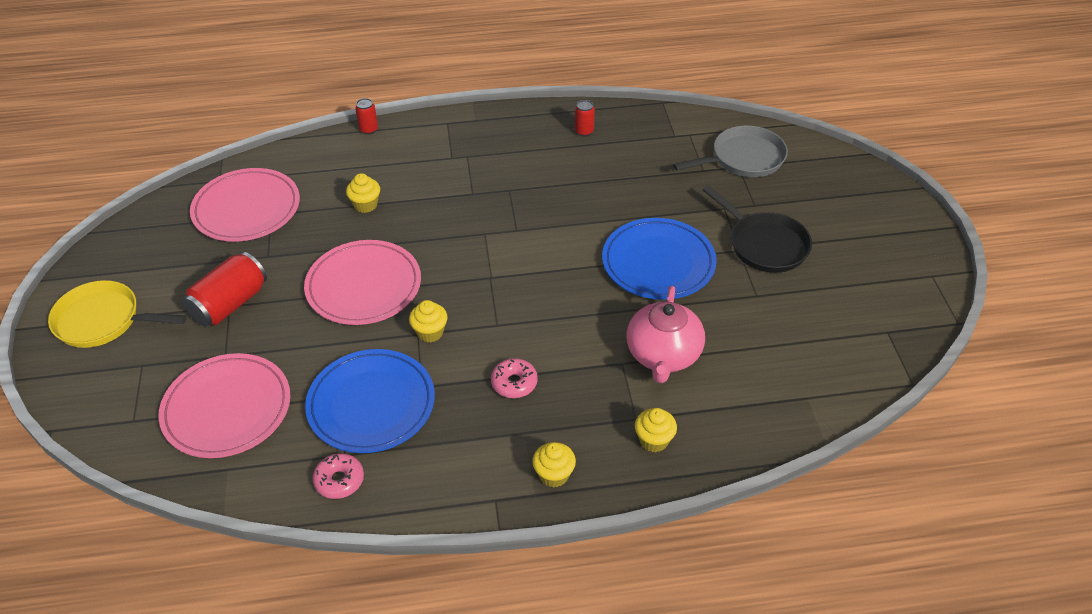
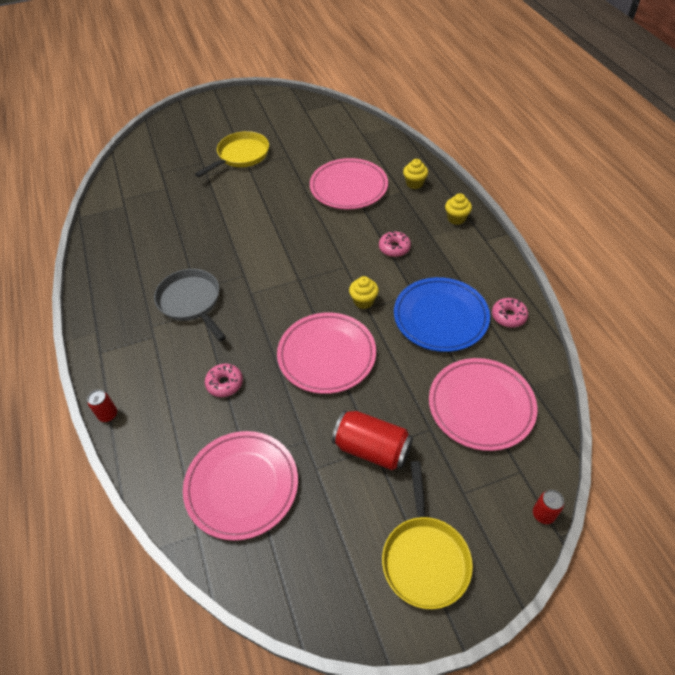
camera: 100 degrees left, 5 degrees up
(365, 205) = (225, 383): yellow cupcake -> pink donut
(584, 131) = (117, 256): red can -> red can (543, 514)
(658, 263) = (266, 198): blue plate -> none
(663, 355) = (348, 187): pink teapot -> pink plate
(743, 159) = (152, 171): grey pan -> grey pan (191, 302)
(764, 244) = (241, 156): black pan -> yellow pan

